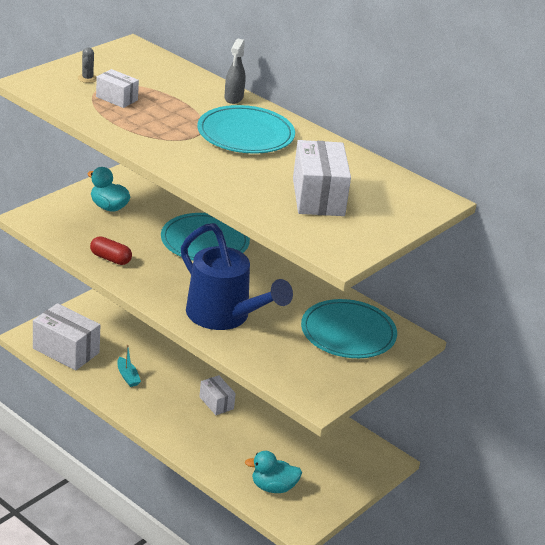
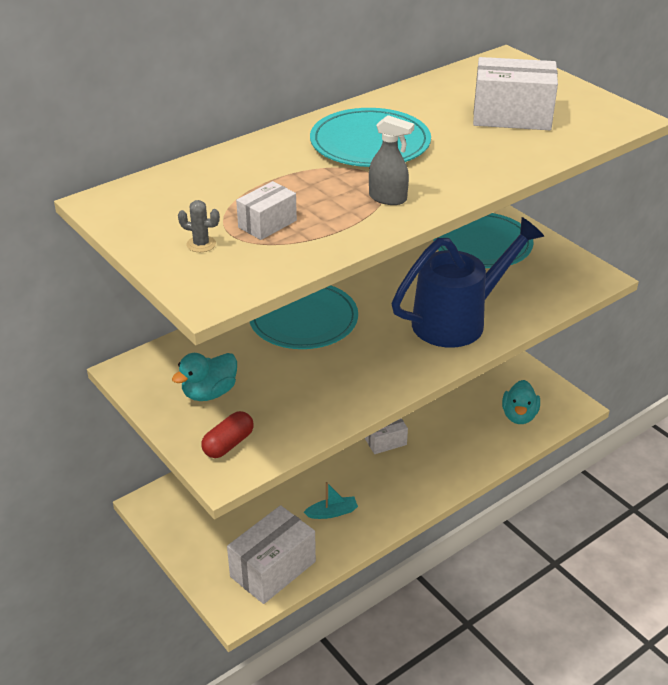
camera: 75 degrees left, 5 degrees up
(110, 259) = (335, 399): red capsule -> red capsule (228, 444)
(233, 98) = (274, 142): grey spray bottle -> grey spray bottle (388, 198)

